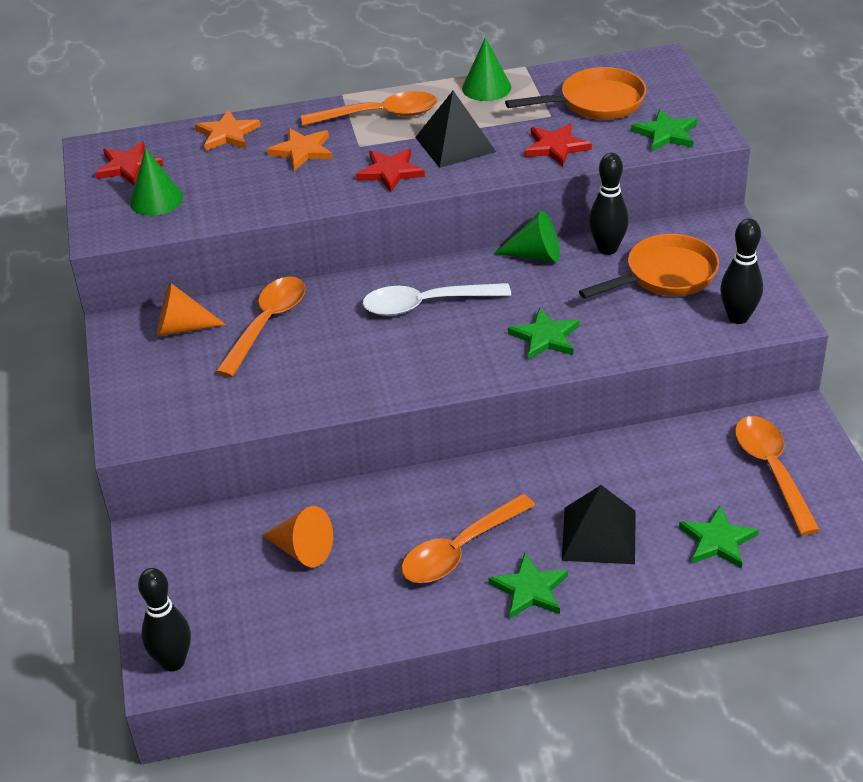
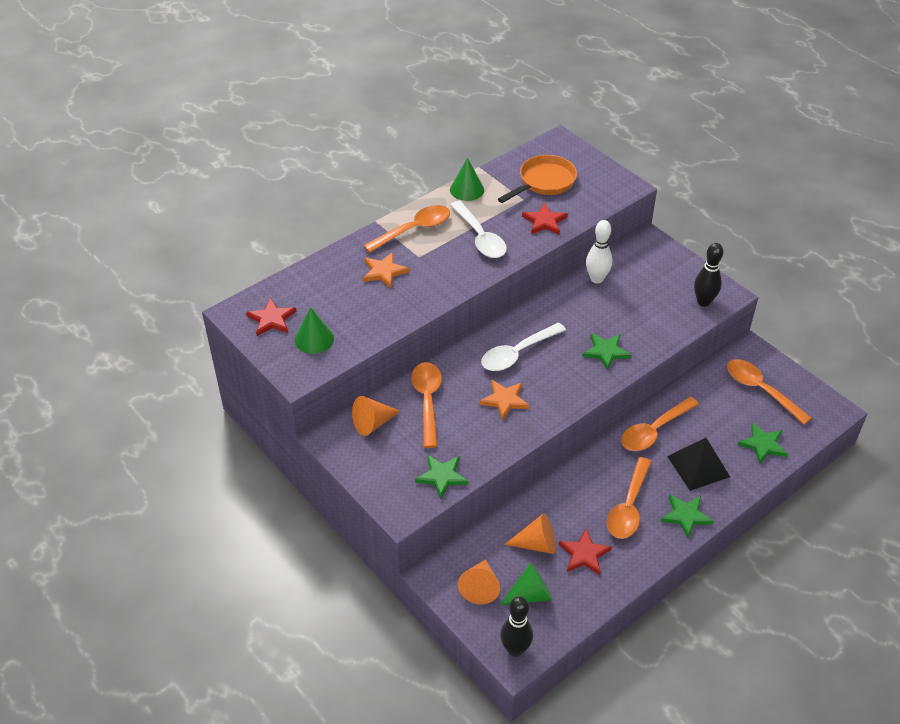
camera: 30 degrees left, 5 degrees up
(191, 573) = (480, 587): none -> orange cone
(227, 134) = (321, 274): orange star -> orange star (504, 400)
(390, 172) = (455, 270): red star -> red star (584, 554)
(455, 144) = (480, 237): black pyramid -> white spoon
(535, 255) = (557, 297): green cone -> green cone (530, 594)
(572, 470) = (654, 431): none -> orange spoon
(607, 249) = (596, 279): black bowling pin -> white bowling pin
(665, 276) = (643, 287): orange pan -> none
(666, 134) = (602, 193): green star -> green star (442, 476)

